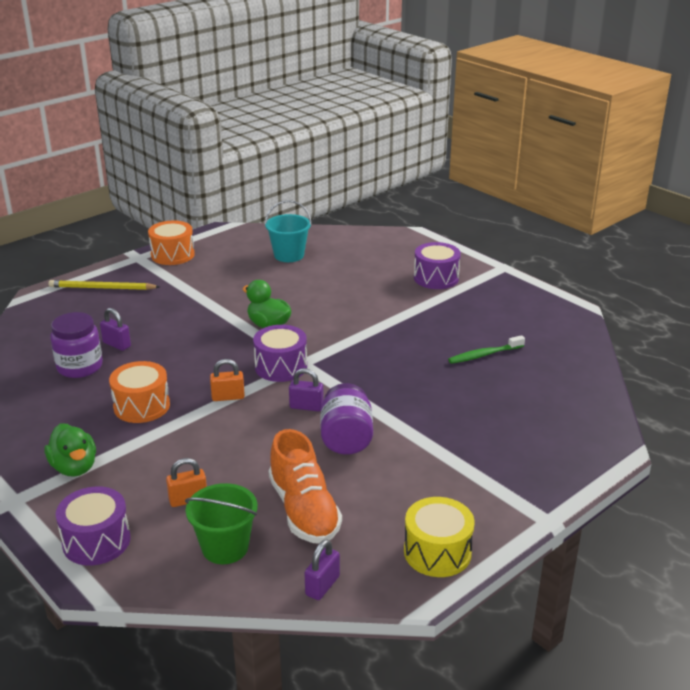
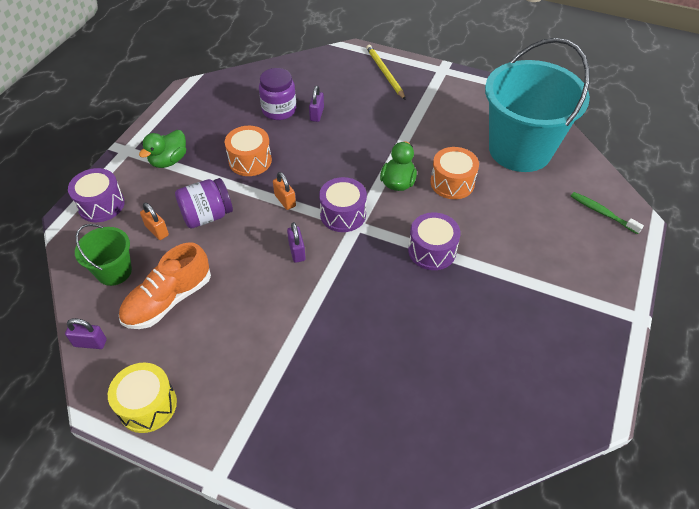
camera: 65 degrees right, 20 degrees up
(172, 255) = (461, 85): orange drum -> orange drum (452, 183)
(289, 255) = (520, 150): turquoise bucket -> turquoise bucket, size x2.14
(346, 438) = (267, 293): purple jar -> purple jar (207, 216)
(436, 278) = (567, 267): purple drum -> purple drum (432, 251)
(484, 355) = (452, 352): green toothbrush -> green toothbrush (602, 213)

